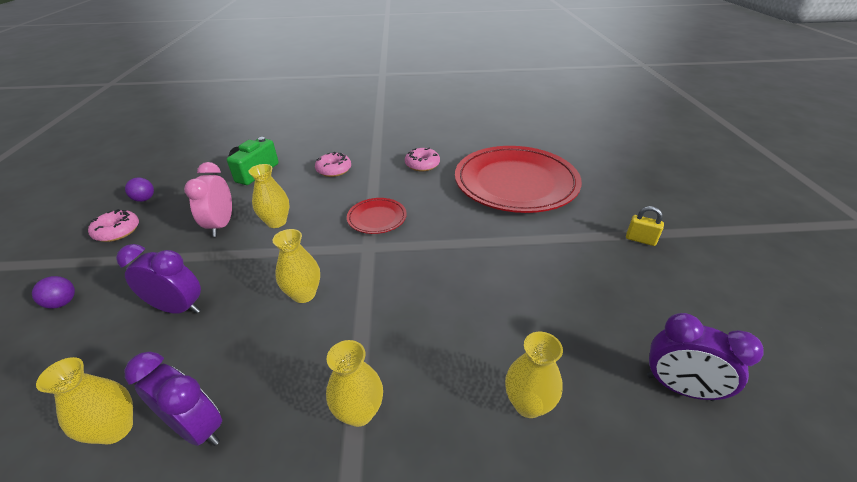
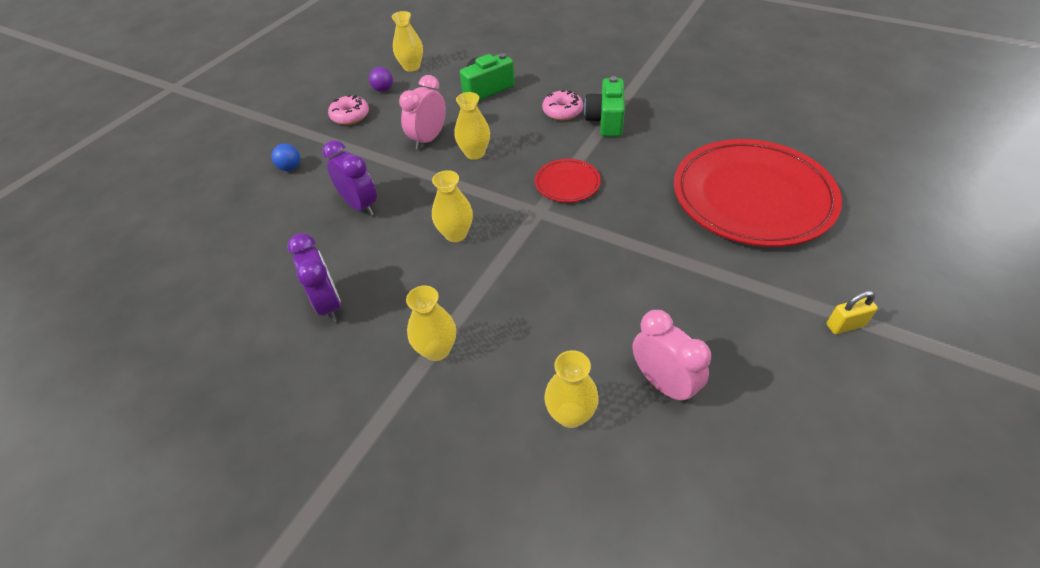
camera: 35 degrees right, 10 degrees up
(63, 303) = (290, 168): purple ball -> blue ball
(116, 429) = (283, 280): yellow vase -> yellow vase (411, 67)
(374, 166) = (606, 121): none -> green camera
(422, 164) = (660, 135): pink donut -> none
(573, 336) = (663, 383): none -> pink clock
(640, 240) = (845, 325): yellow padlock -> yellow padlock turned 75 degrees counterclockwise
(679, 387) = (726, 479): purple clock -> none

